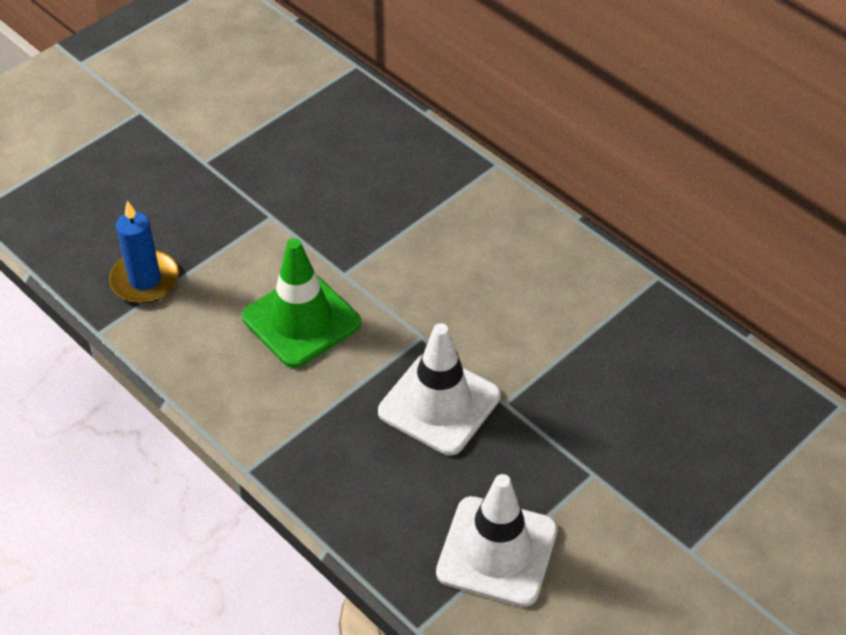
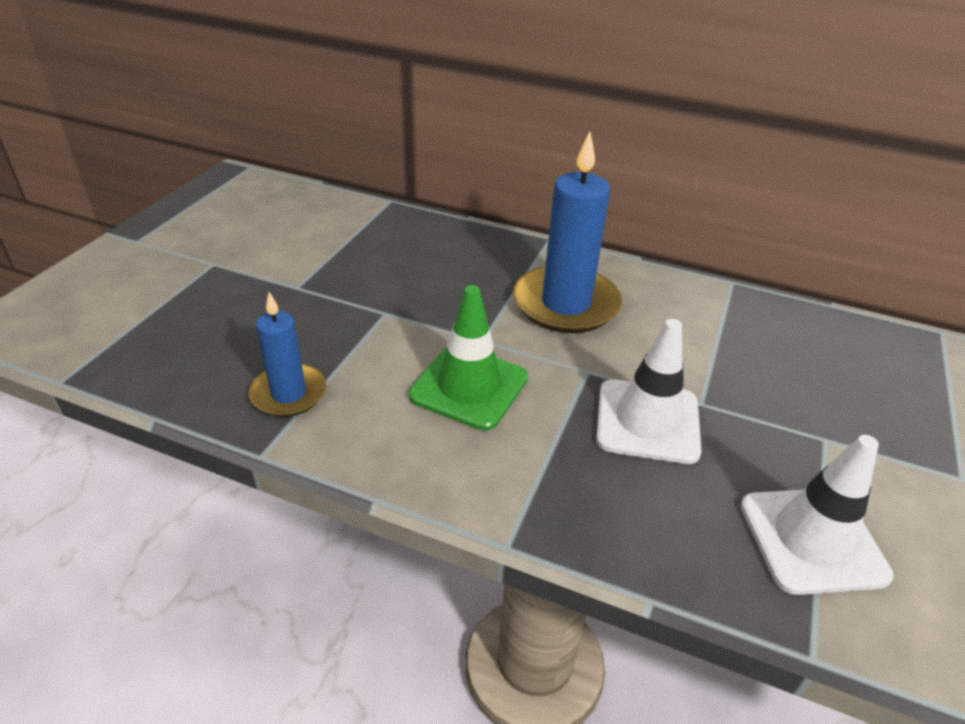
camera: 25 degrees left, 10 degrees down
(453, 255) = (566, 304): none -> blue candle

